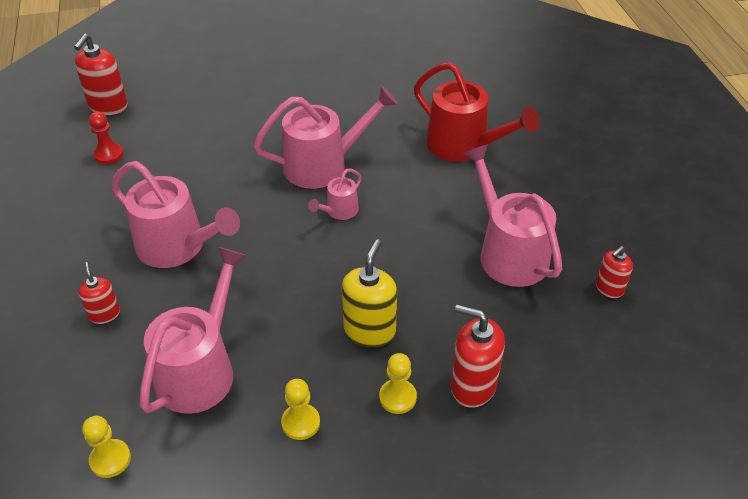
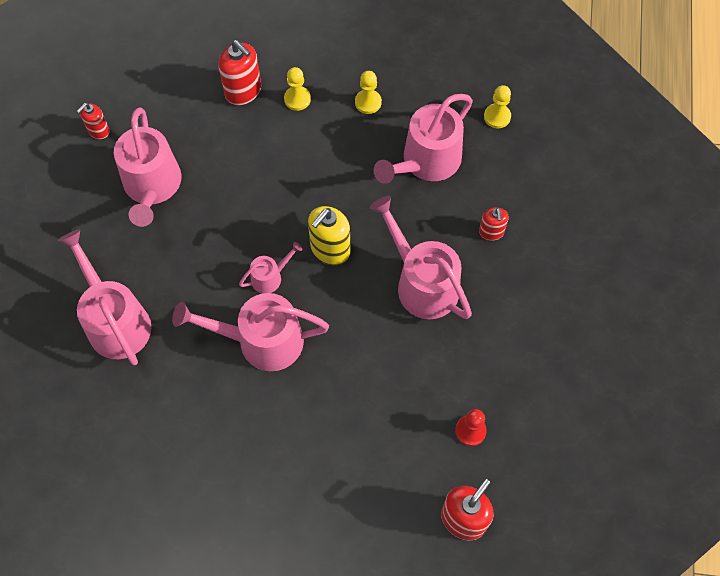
camera: 160 degrees left, 20 degrees up
(369, 331) = (294, 153): yellow soap dispenser -> yellow soap dispenser (330, 249)
(463, 146) = (115, 321): red watering can -> pink watering can
(609, 288) = (98, 131): red soap dispenser -> red soap dispenser turned 150 degrees clockwise

